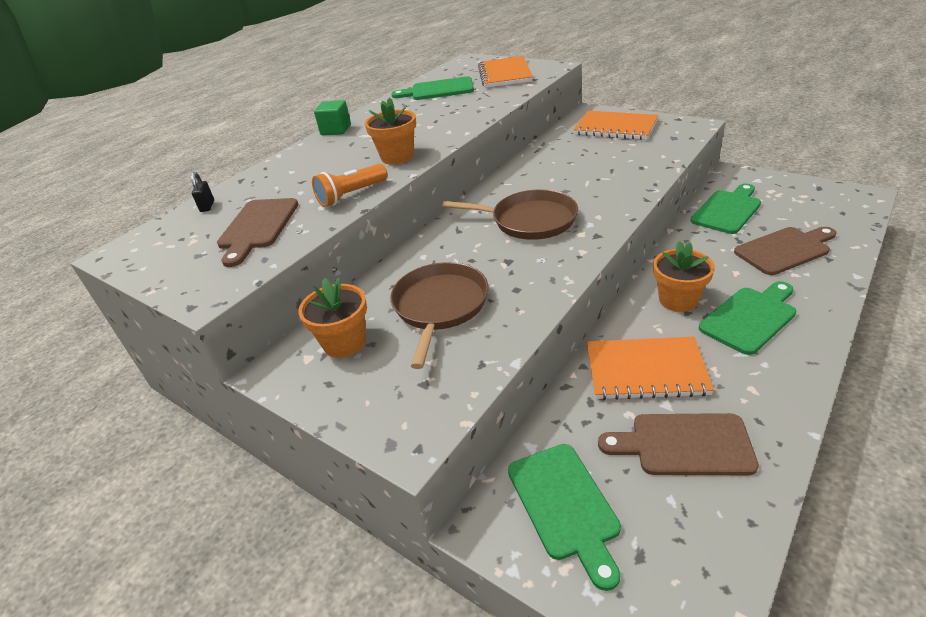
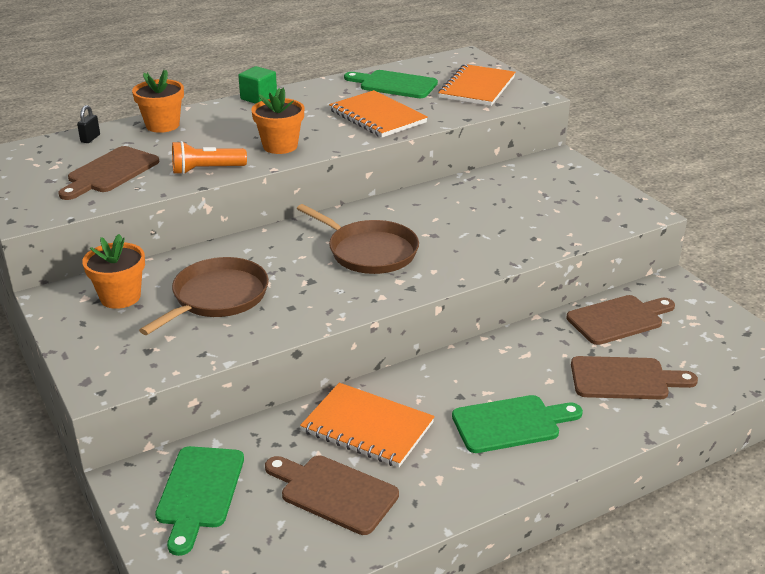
camera: 20 degrees right, 5 degrees down
(615, 128) = (562, 186): orange notebook -> orange notebook (377, 117)
(678, 300) = (465, 382): orange flower pot -> orange flower pot (162, 125)
(727, 210) = (618, 319): green cutting board -> brown cutting board

